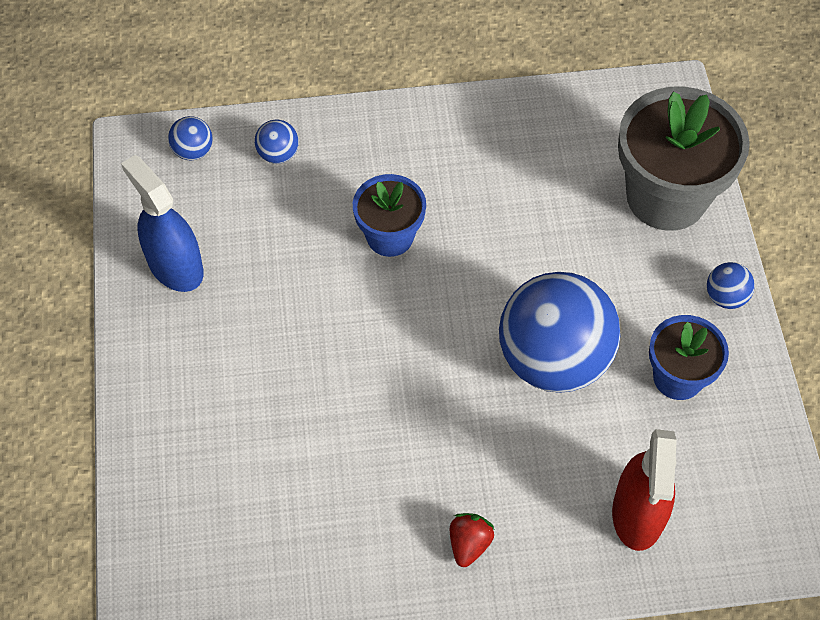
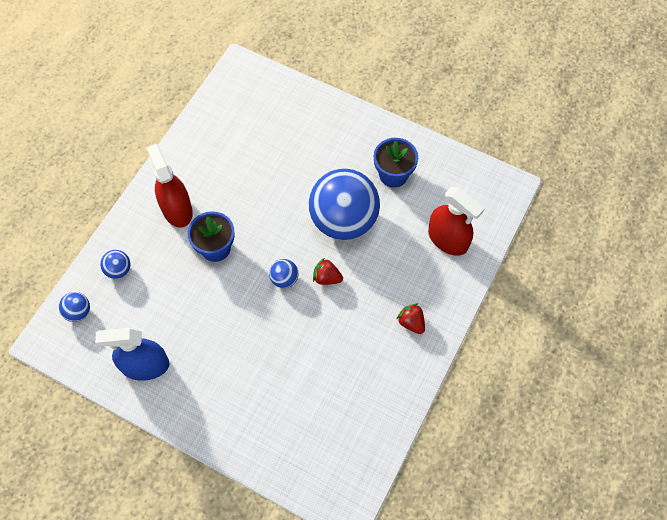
camera: 55 degrees left, 5 degrees up
(408, 159) = (177, 209): none -> red spray bottle
(451, 393) = (327, 278): none -> red strawberry
(666, 196) = (295, 111): grey flower pot -> none
(725, 297) = (368, 126): blue ball -> blue ball (284, 279)

